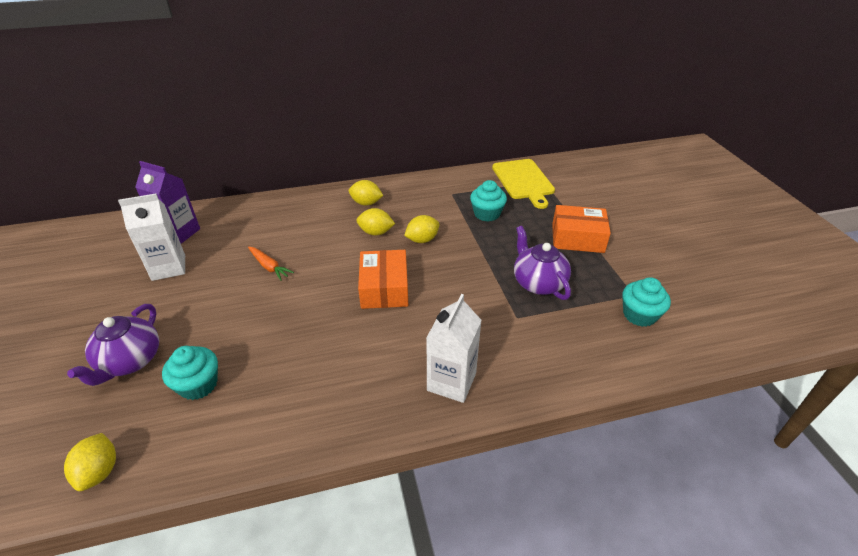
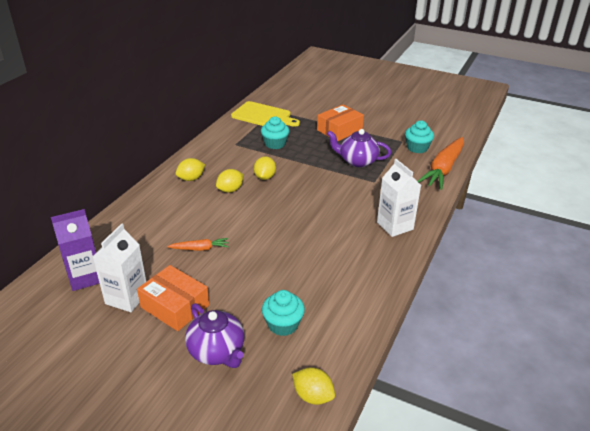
camera: 50 degrees left, 5 degrees down
(384, 288) = (290, 212): orange box -> orange box (175, 306)
(629, 364) = (443, 169): none -> orange carrot

